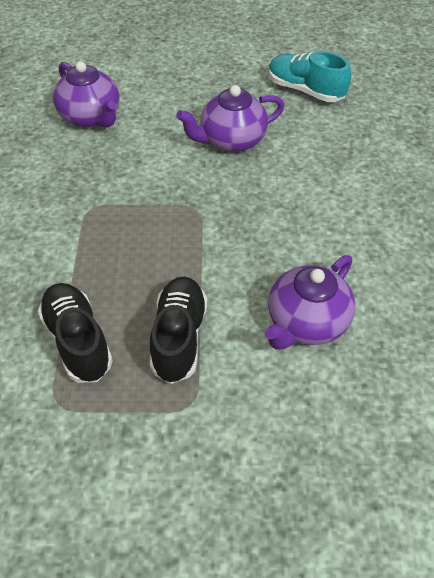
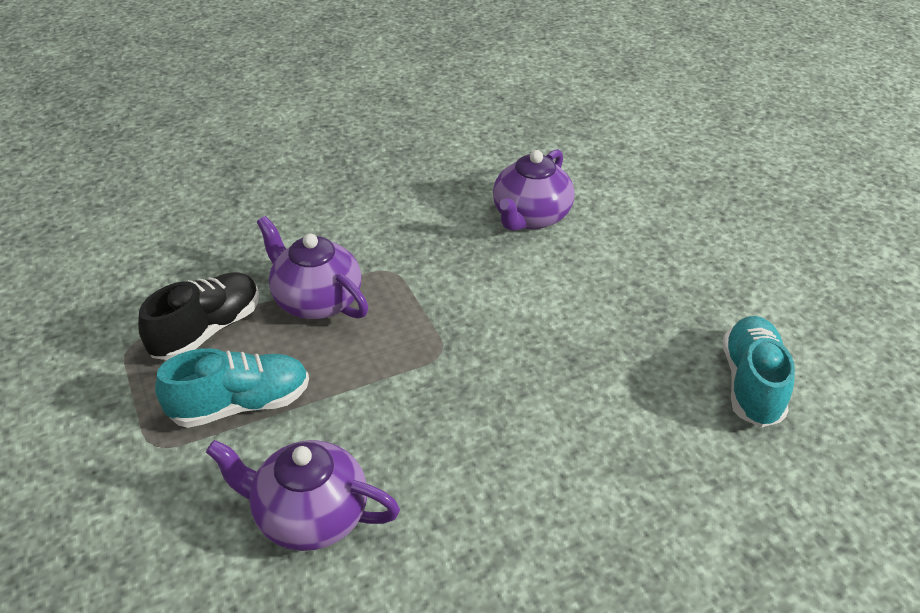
camera: 65 degrees right, 10 degrees down
(179, 337) = (241, 405): black shoe -> turquoise shoe
(231, 140) = (584, 343): purple teapot -> purple teapot (316, 301)

